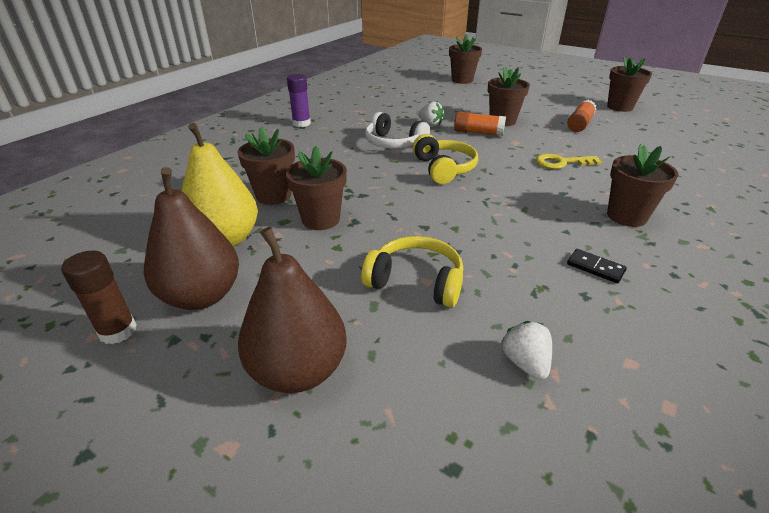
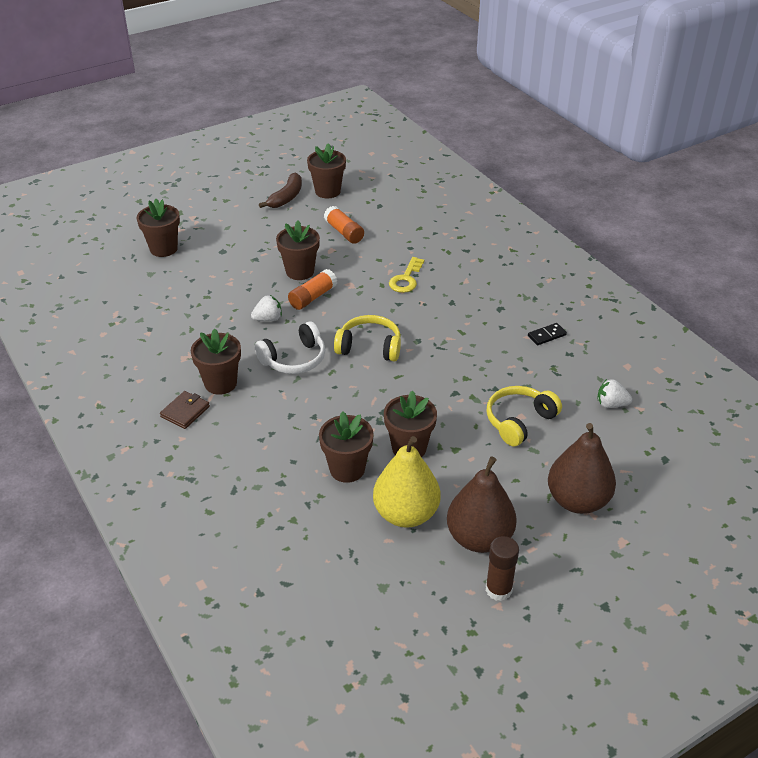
camera: 65 degrees left, 5 degrees up
(301, 123) = (185, 412): purple glue stick -> brown wallet
(583, 97) = (286, 197): none -> brown banana
(626, 216) = (500, 291): brown flower pot -> brown flower pot (220, 383)

